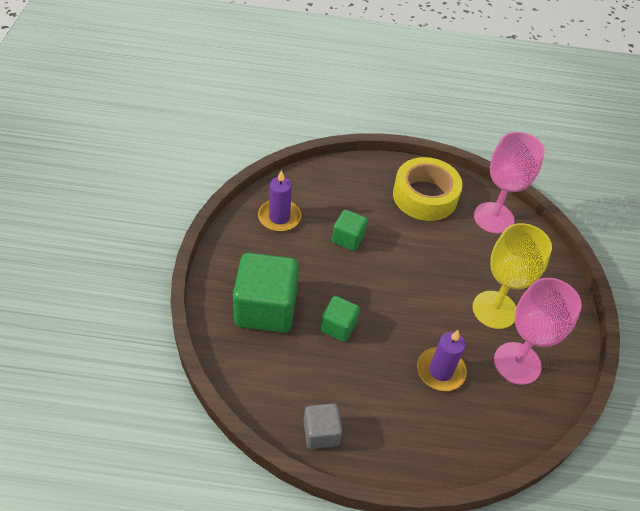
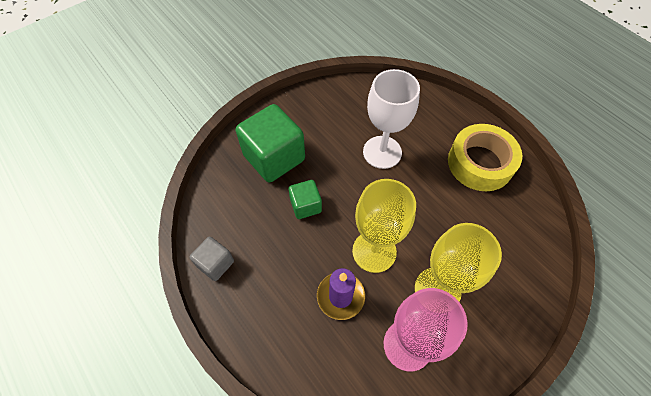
camera: 50 degrees right, 10 degrees up
(279, 217) = (351, 105): purple candle -> none
(348, 239) = (382, 152): green cube -> white goblet
(426, 319) = (374, 251): none -> yellow goblet
(493, 218) = (523, 221): pink goblet -> none

